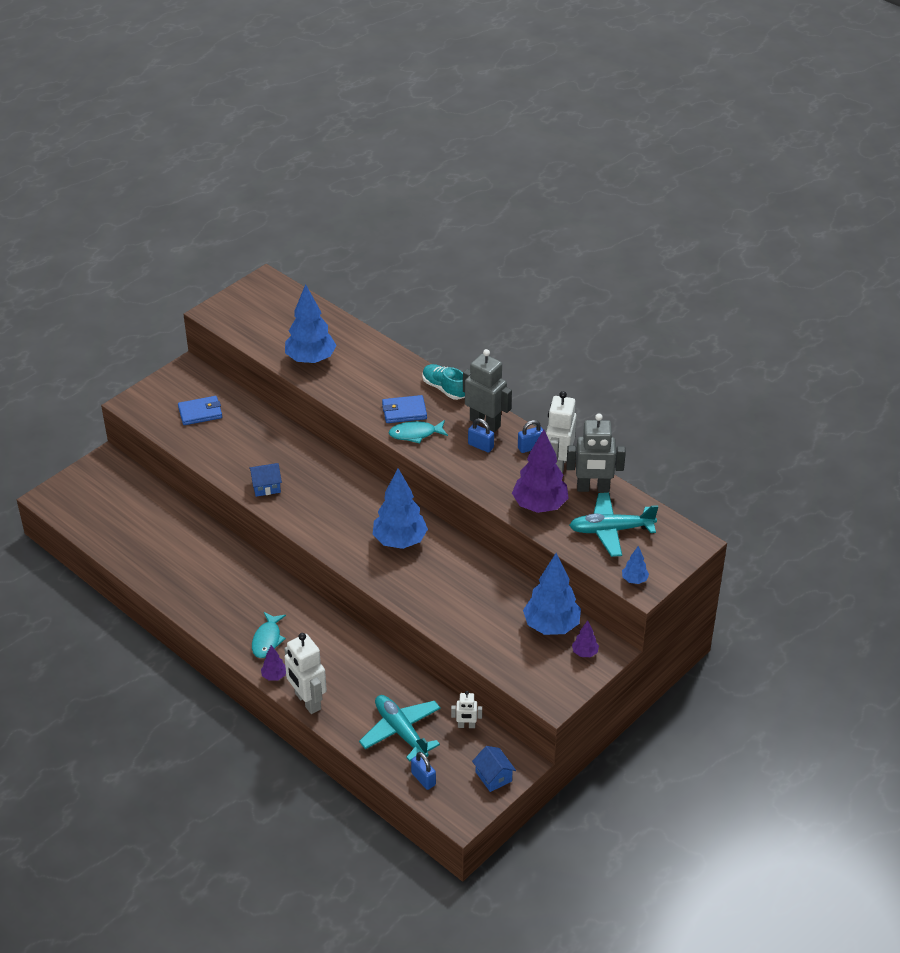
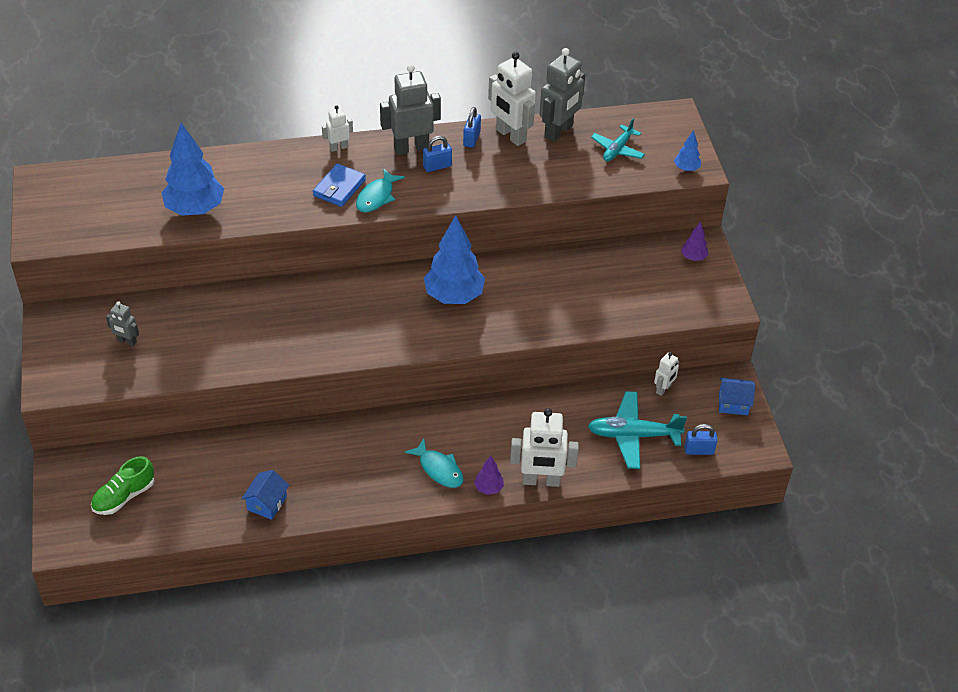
camera: 55 degrees left, 5 degrees up
(107, 502) = (124, 496): none -> green shoe
(200, 413) = (127, 341): blue wallet -> grey robot
(266, 486) = (286, 348): blue house -> blue house (267, 503)
(444, 388) = (338, 147): turquoise shoe -> white robot
(539, 506) = (548, 173): purple tree -> none
(551, 626) = (646, 259): blue tree -> none
(611, 530) = (617, 149): turquoise plane -> turquoise plane, size x0.64

